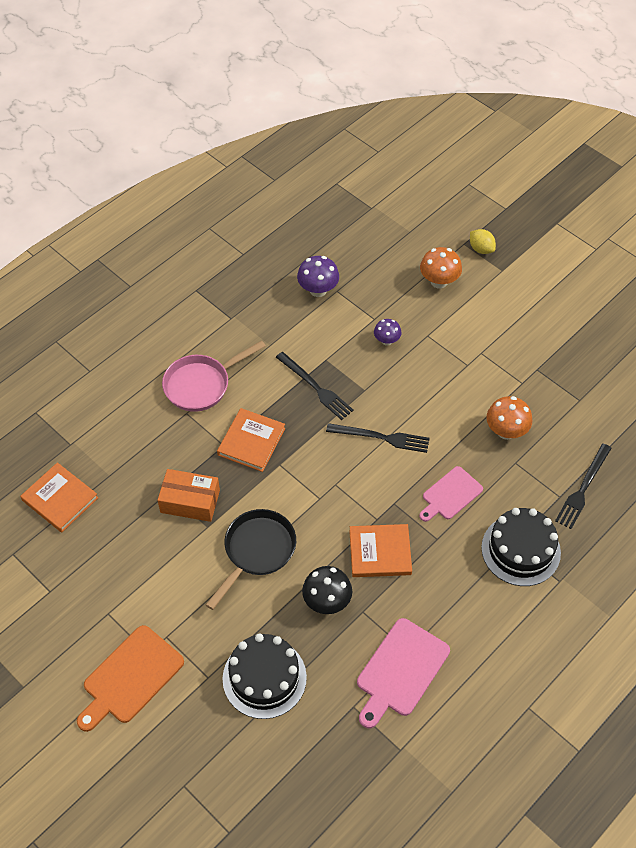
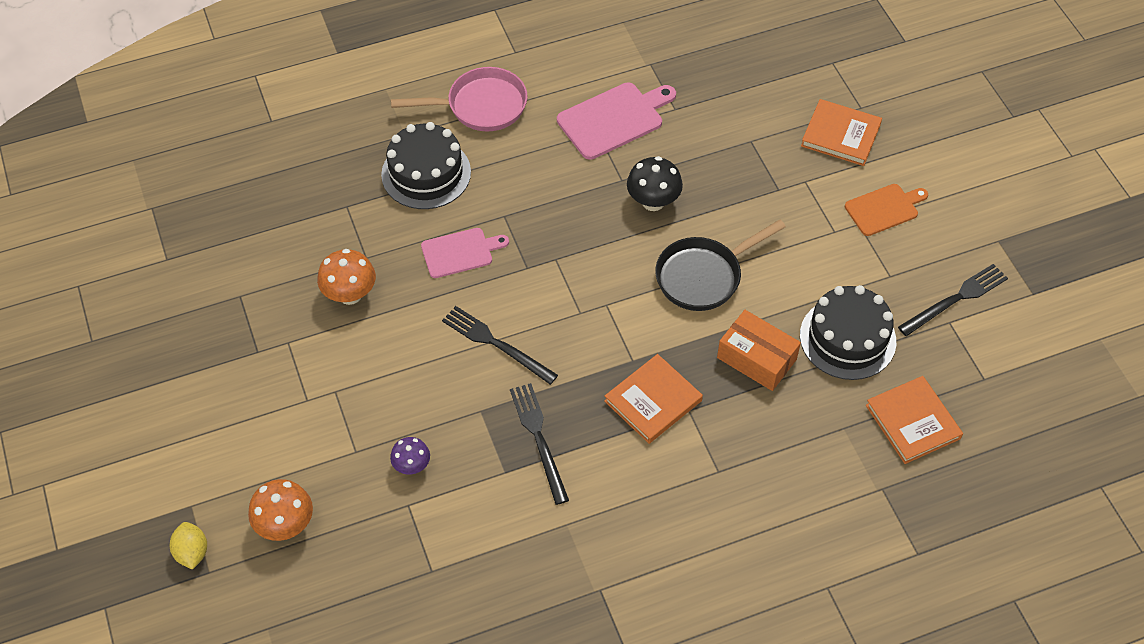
camera: 155 degrees left, 0 degrees up
(130, 677) = (884, 209): orange cutting board -> orange cutting board, size x0.66
(201, 384) = (683, 503): pink pan -> pink pan (480, 106)
(264, 678) = (749, 160): black cake -> black cake (847, 338)
(318, 290) = (456, 583): purple mushroom -> none
(380, 552) = (572, 225): orange book -> orange book (840, 135)
(583, 488) = (316, 204): black fork -> black fork (955, 299)

